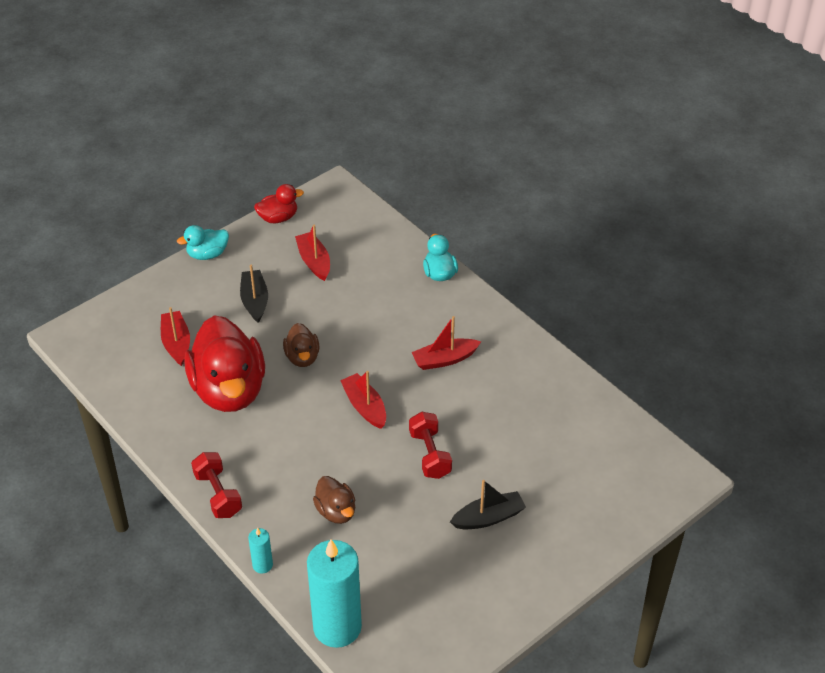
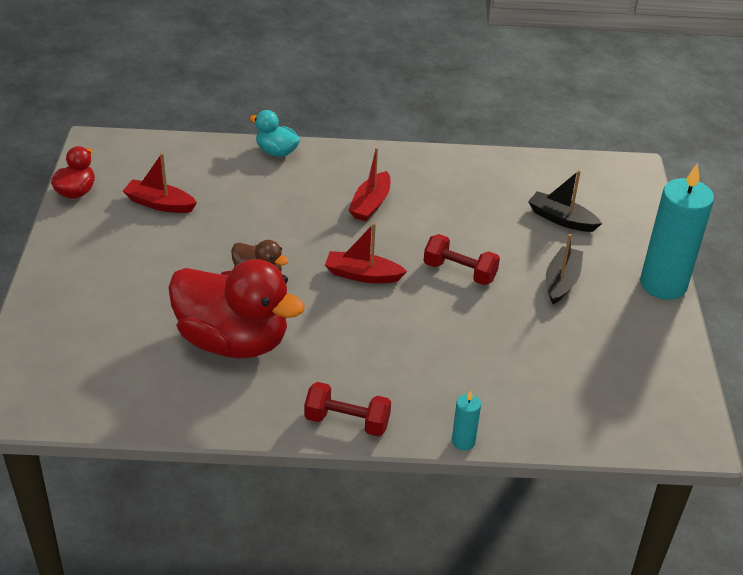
camera: 50 degrees left, 5 degrees down
(176, 343) = (128, 340): red boat -> none
(207, 254) = (50, 256): turquoise duck -> none
(254, 301) = (151, 263): black boat -> black boat (561, 219)
(336, 511) = (456, 360): brown duck -> none
(337, 627) = (582, 435): turquoise candle -> turquoise candle (663, 284)

